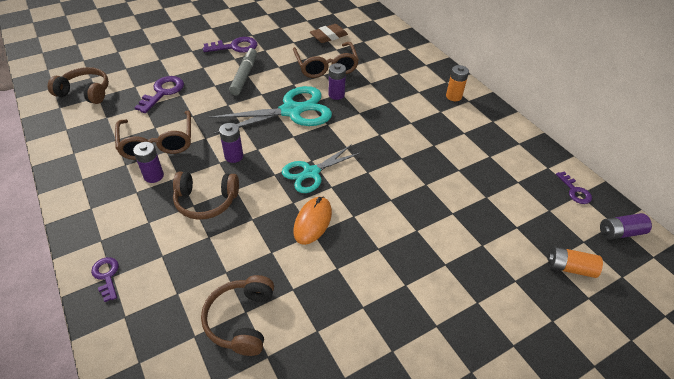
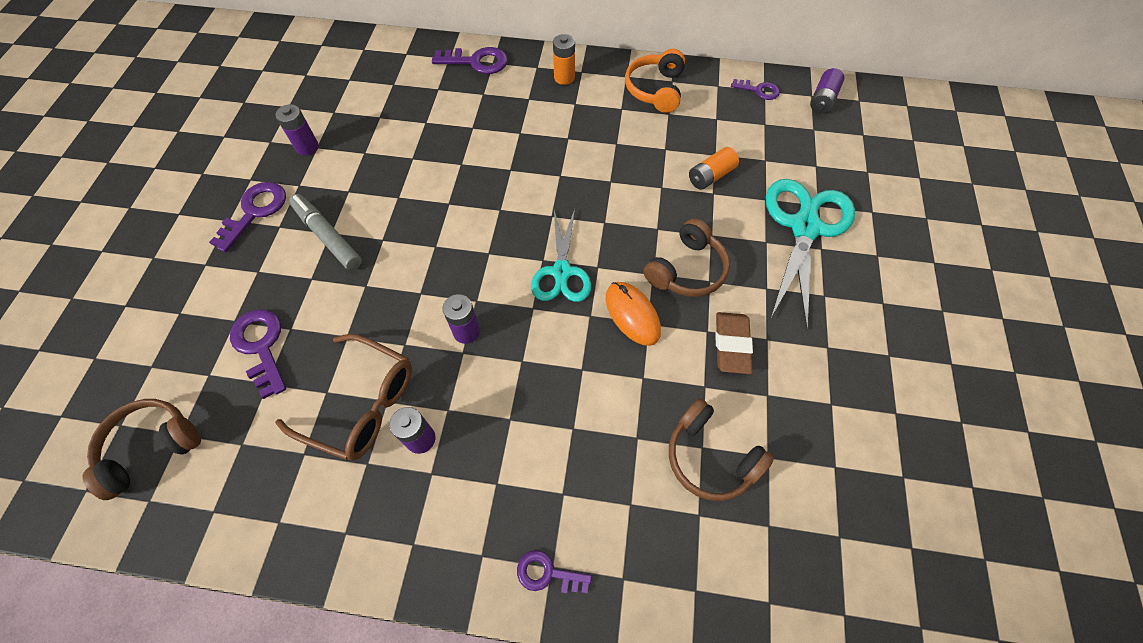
camera: 50 degrees left, 15 degrees up
(206, 201) = (515, 401): brown headphones -> brown headphones (686, 270)
(291, 111) = (445, 229): turquoise scissors -> turquoise scissors (804, 228)
(326, 66) = (401, 147): brown glasses -> none
(329, 36) = (347, 107): brown eraser -> brown eraser (731, 345)
(336, 95) = (460, 170): purple battery -> purple battery (307, 147)
(418, 59) = (477, 62): none -> purple key
(500, 139) = (655, 90): none -> orange headphones
(570, 268) = (832, 159): orange battery -> orange battery (710, 176)

